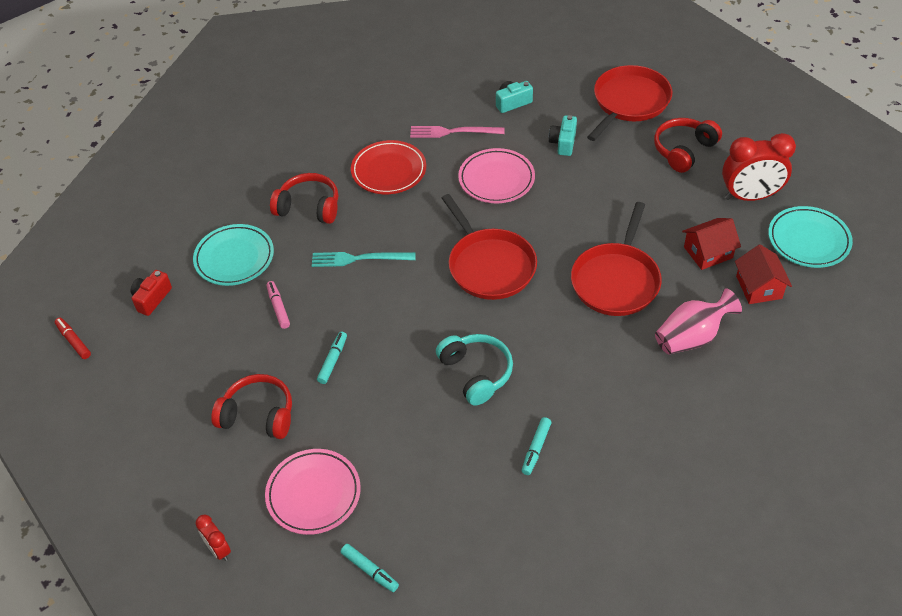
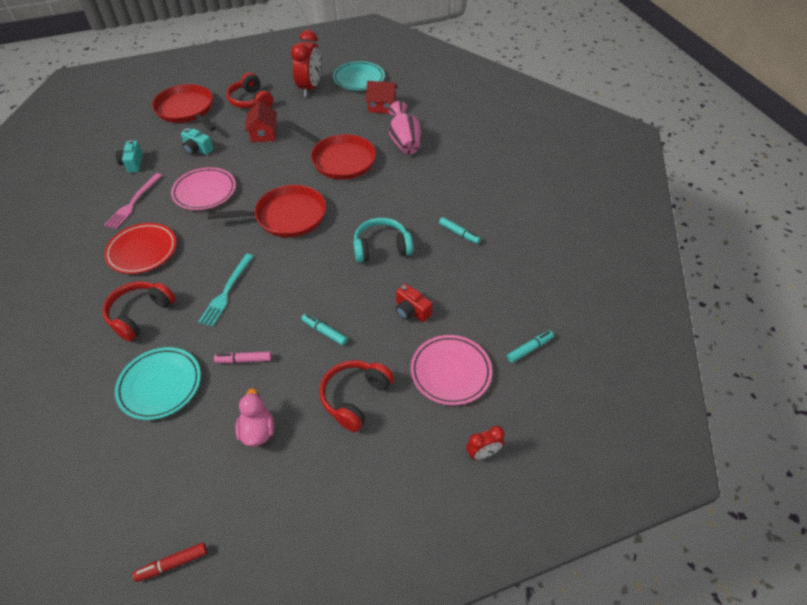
camera: 75 degrees left, 0 degrees up
(152, 299) = (163, 470): red camera -> red camera (411, 311)
(203, 349) = (257, 431): none -> pink duck
(708, 252) = (343, 117): red house -> red house (263, 134)

